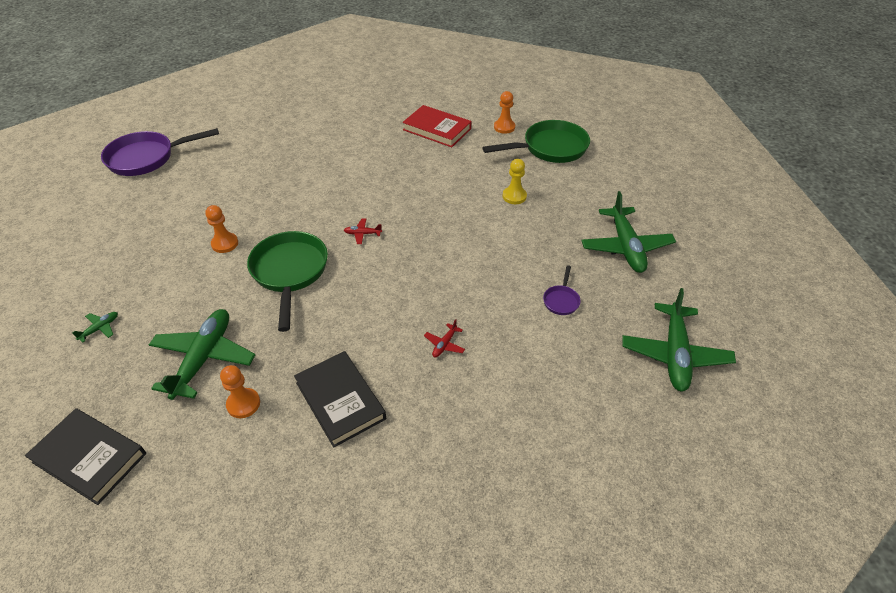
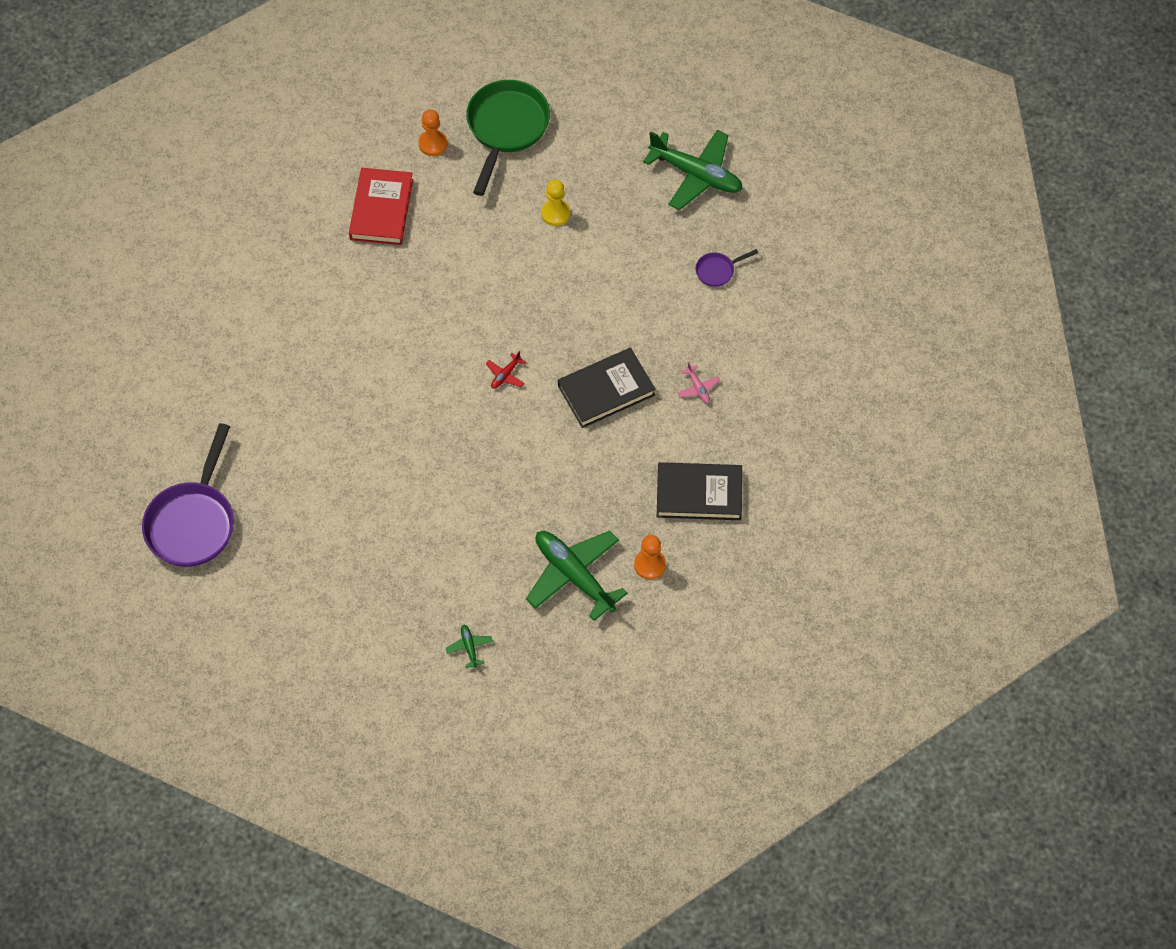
camera: 55 degrees left, 15 degrees up
(89, 458) = (624, 693): black book -> black book (606, 390)
(225, 244) = (423, 501): orange pawn -> none
(290, 273) = (513, 463): green pan -> none
(437, 129) = (381, 209): red book -> red book turned 60 degrees counterclockwise
(444, 344) = (698, 388): red plane -> pink plane
(561, 300) = (717, 271): purple pan -> purple pan turned 105 degrees clockwise
(674, 354) = (831, 234): green plane -> none

